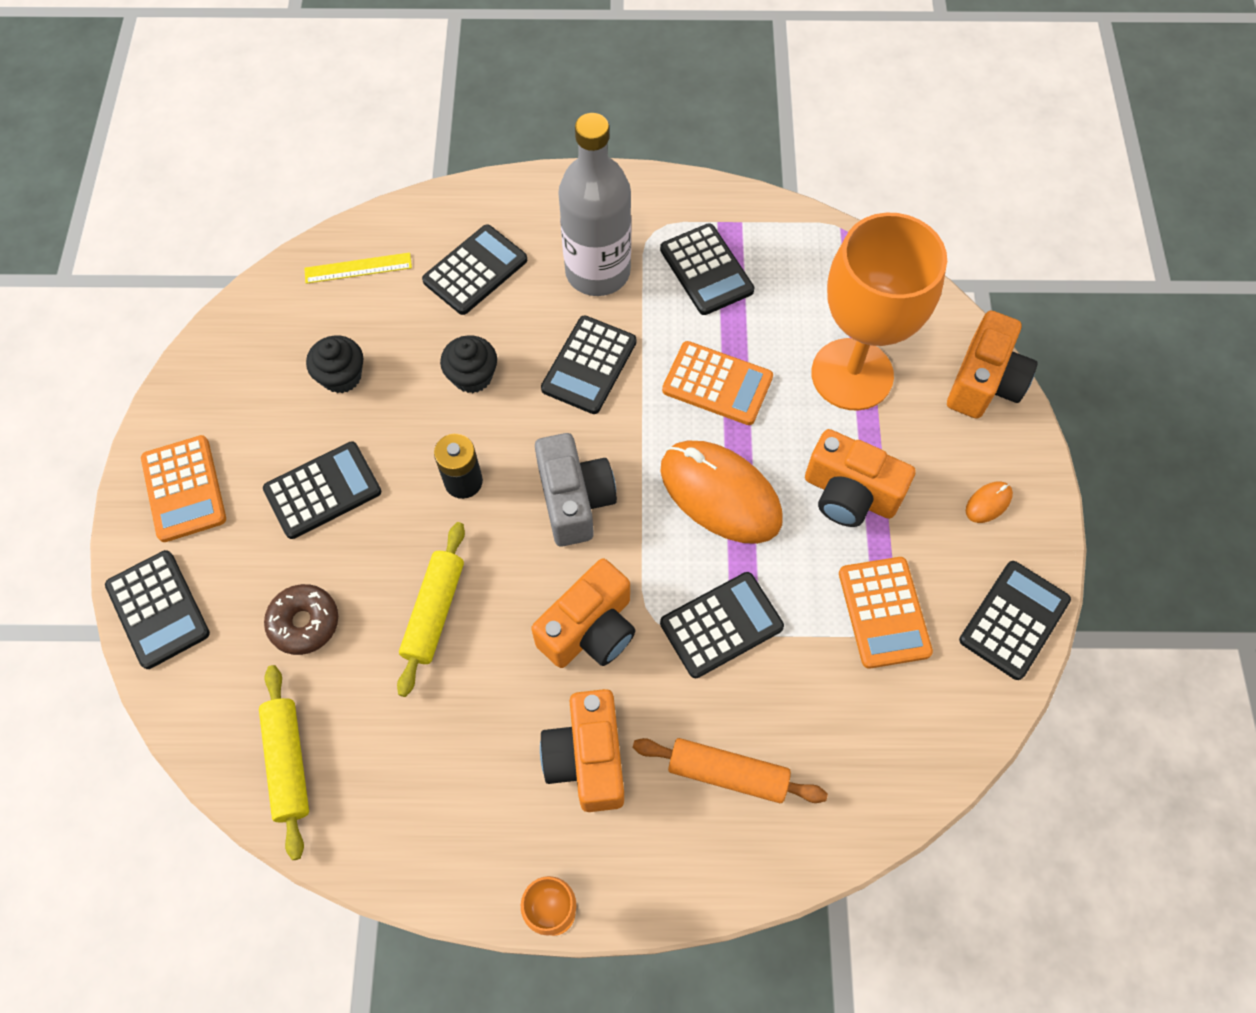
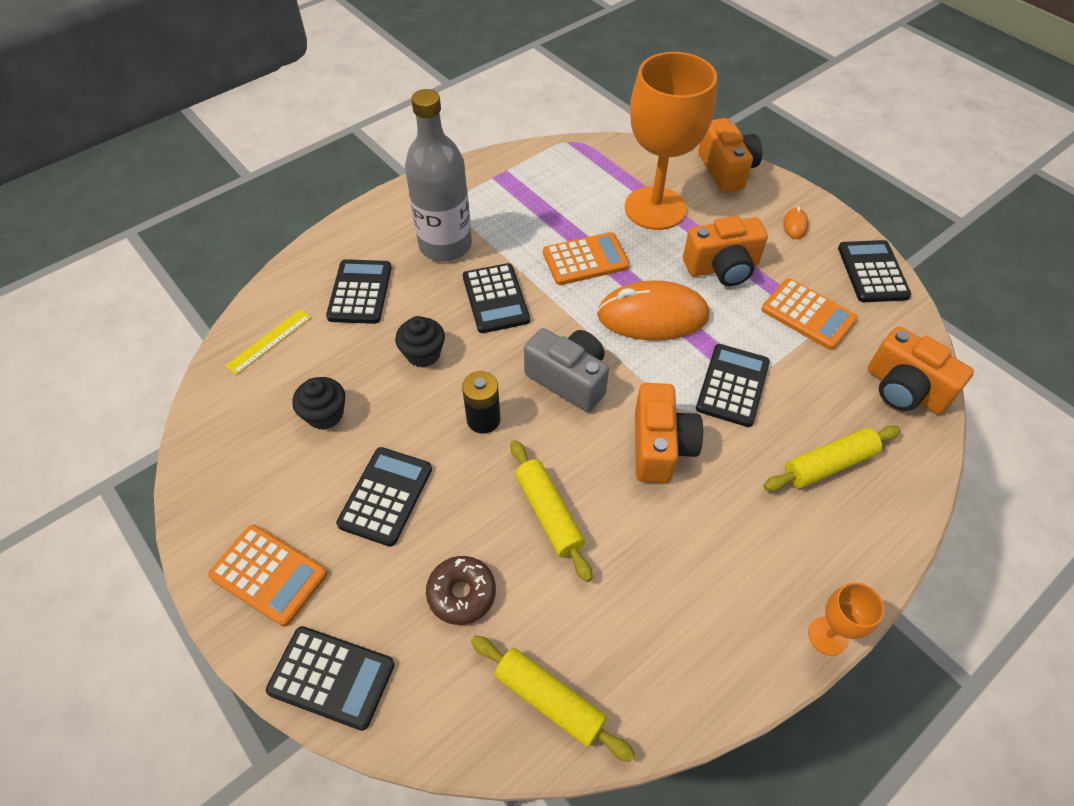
camera: 40 degrees left, 10 degrees down
(587, 758) = (743, 523): orange camera -> orange camera (904, 389)
(706, 270) = (513, 205): black calculator -> none
(727, 773) = (828, 464): orange rolling pin -> yellow rolling pin

